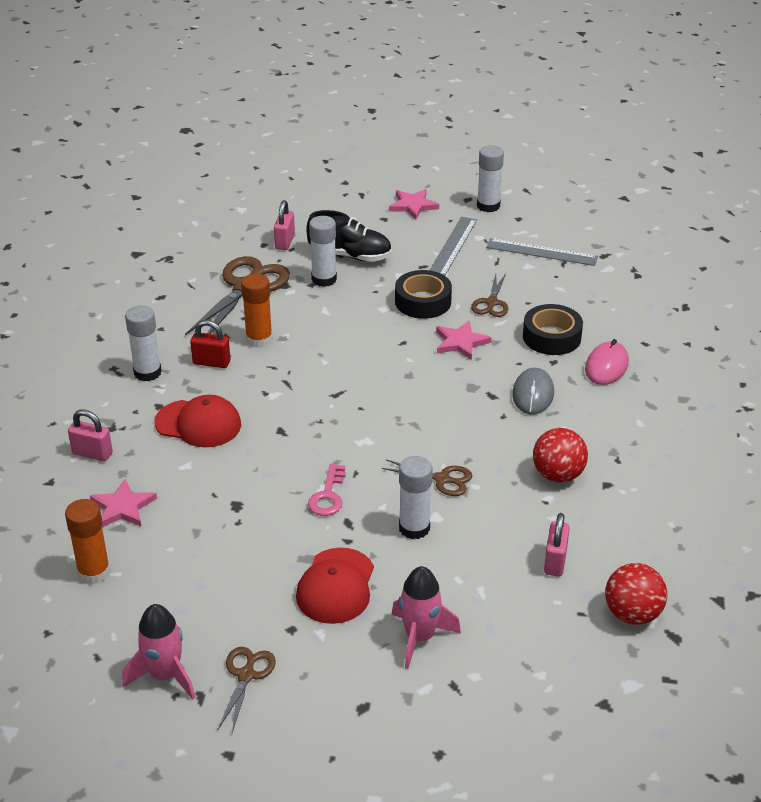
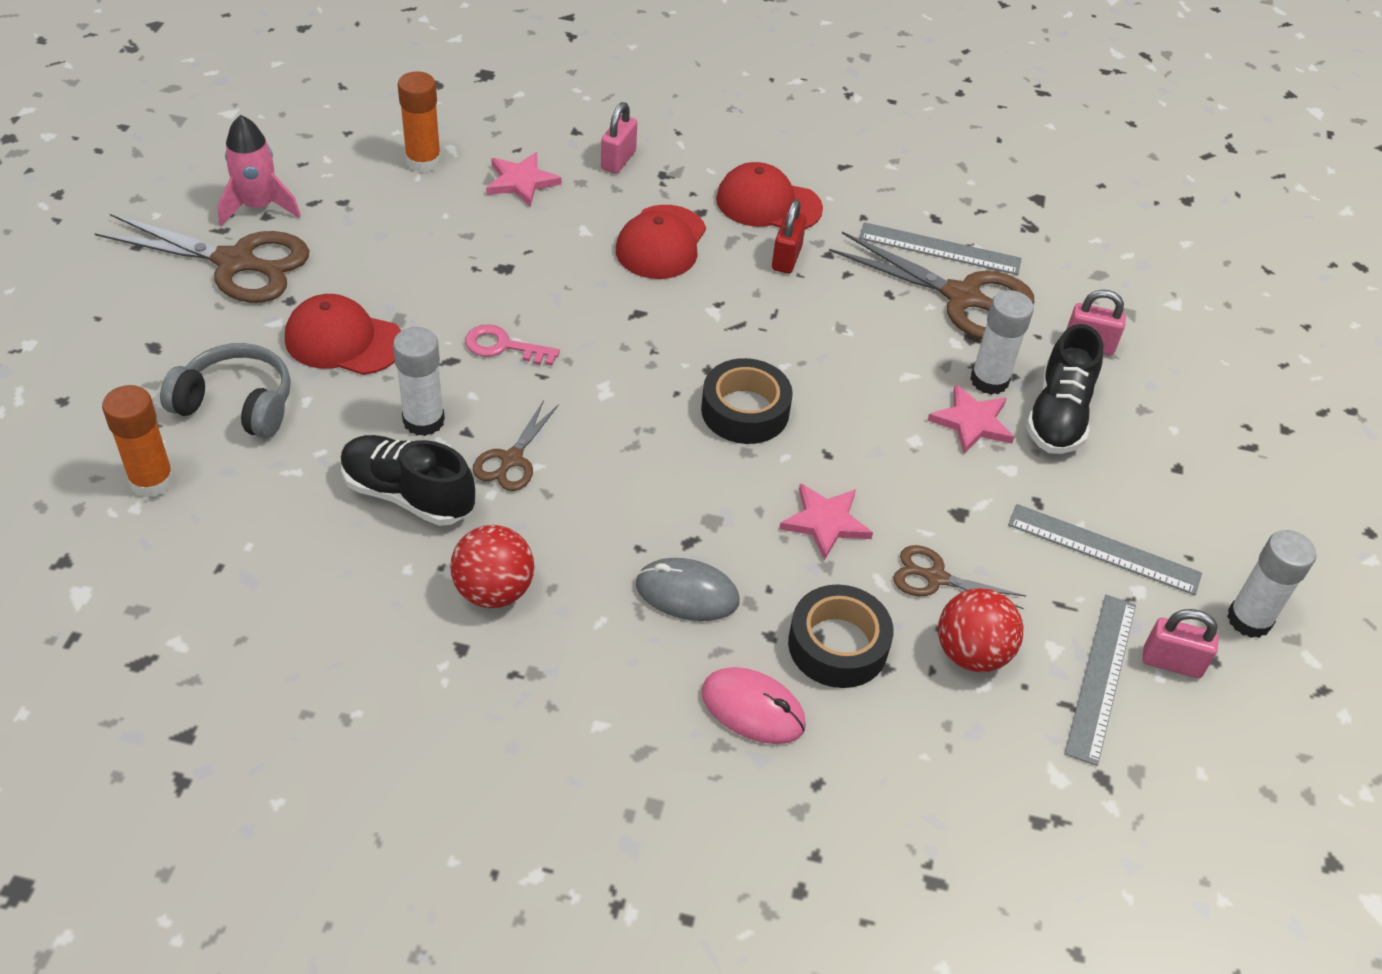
camera: 90 degrees right, 10 degrees up
(147, 373) = (768, 204): white glue stick -> red cap
(195, 295) = (940, 249): none -> grey ruler
(246, 675) = (235, 262): brown scissors -> brown scissors, size x1.89
(259, 339) = (836, 304): orange glue stick -> orange glue stick (152, 481)
(413, 206) = (1227, 511): pink star -> pink star (972, 422)
(419, 637) = (236, 404): pink rocket -> grey headphones
(423, 302) = (935, 489): black tape -> black tape (745, 411)
(488, 526) = (408, 495): none -> black shoe
(555, 561) = (320, 556): pink padlock -> pink padlock (1171, 662)
(632, 614) = (197, 623): red ball -> red ball (971, 653)

